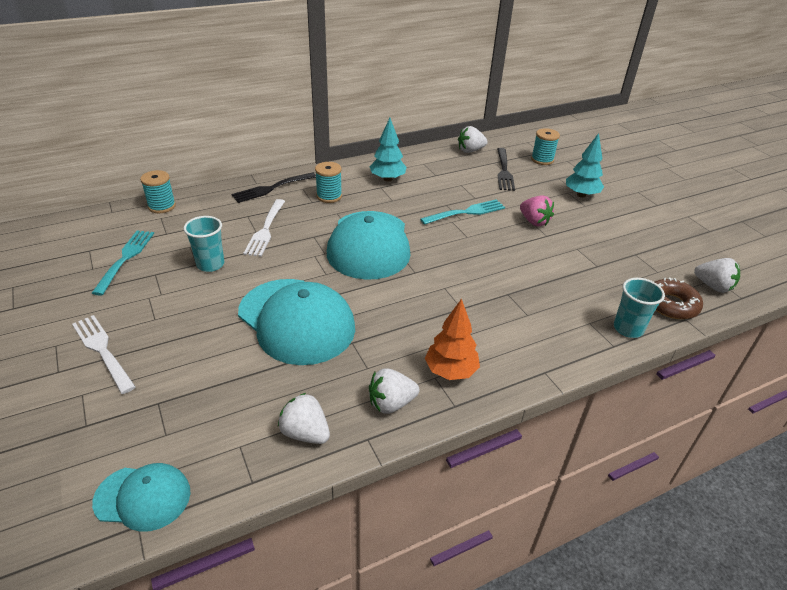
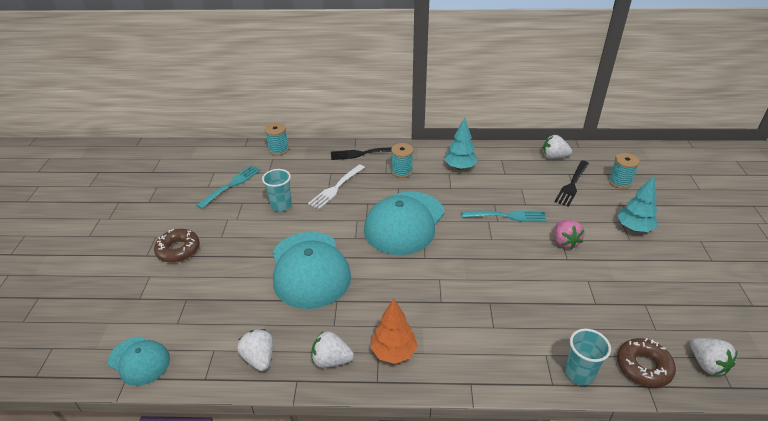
camera: 30 degrees right, 0 degrees up
(103, 351) = (178, 250): white fork -> brown donut

